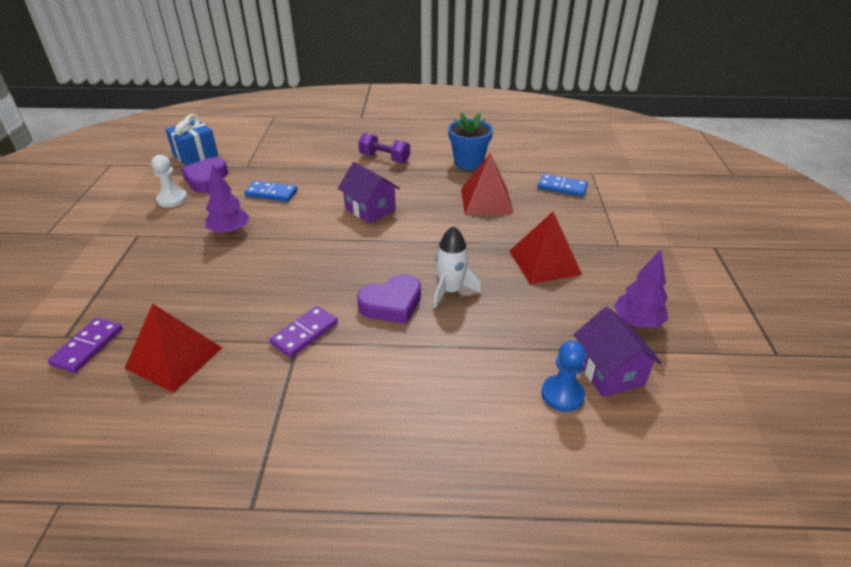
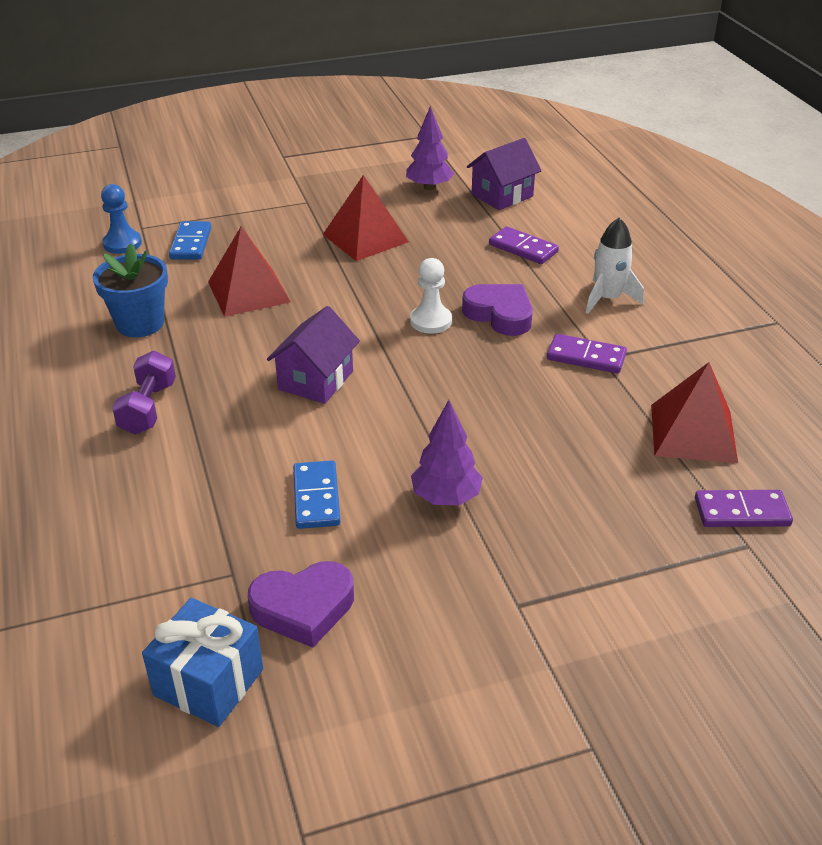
camera: 110 degrees left, 0 degrees up
(172, 199) = (393, 621): white pawn -> white pawn (430, 321)
(451, 291) = (451, 284): white rocket -> white rocket (607, 298)
(491, 352) = (523, 248): none -> purple domino
(562, 394) = (544, 212): blue pawn -> blue pawn (122, 244)

